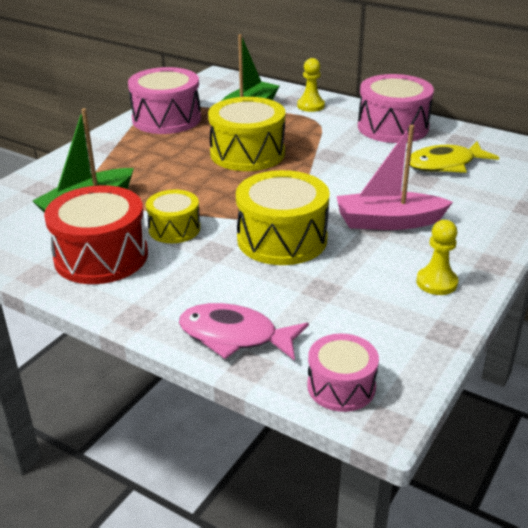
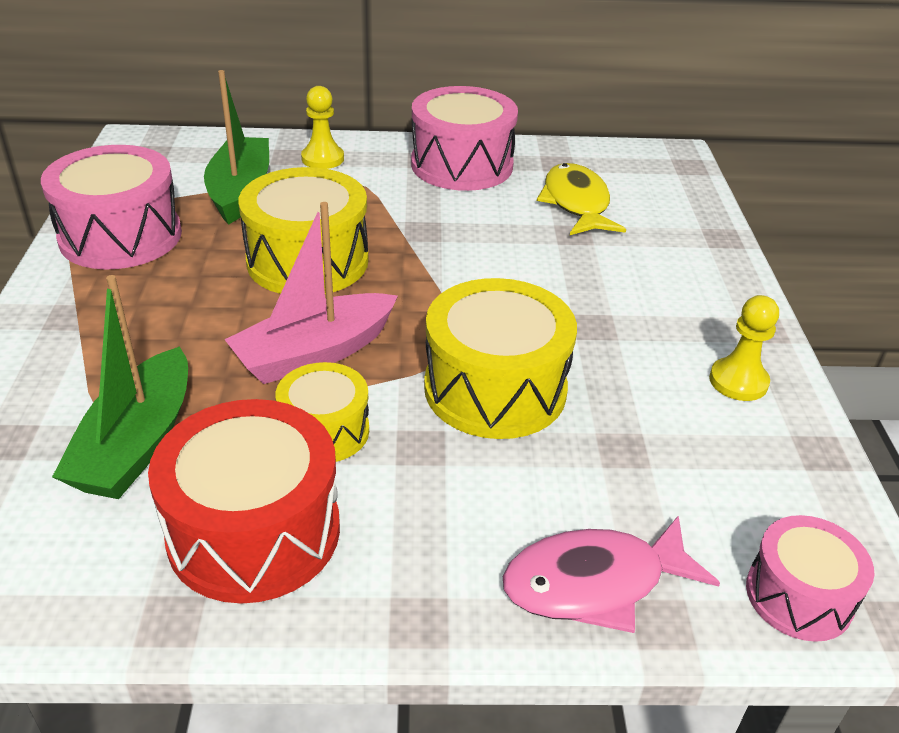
camera: 35 degrees left, 5 degrees up
(388, 222) = (597, 311): pink boat -> pink boat (315, 353)
(445, 164) = (576, 203): yellow fish -> yellow fish turned 135 degrees clockwise

